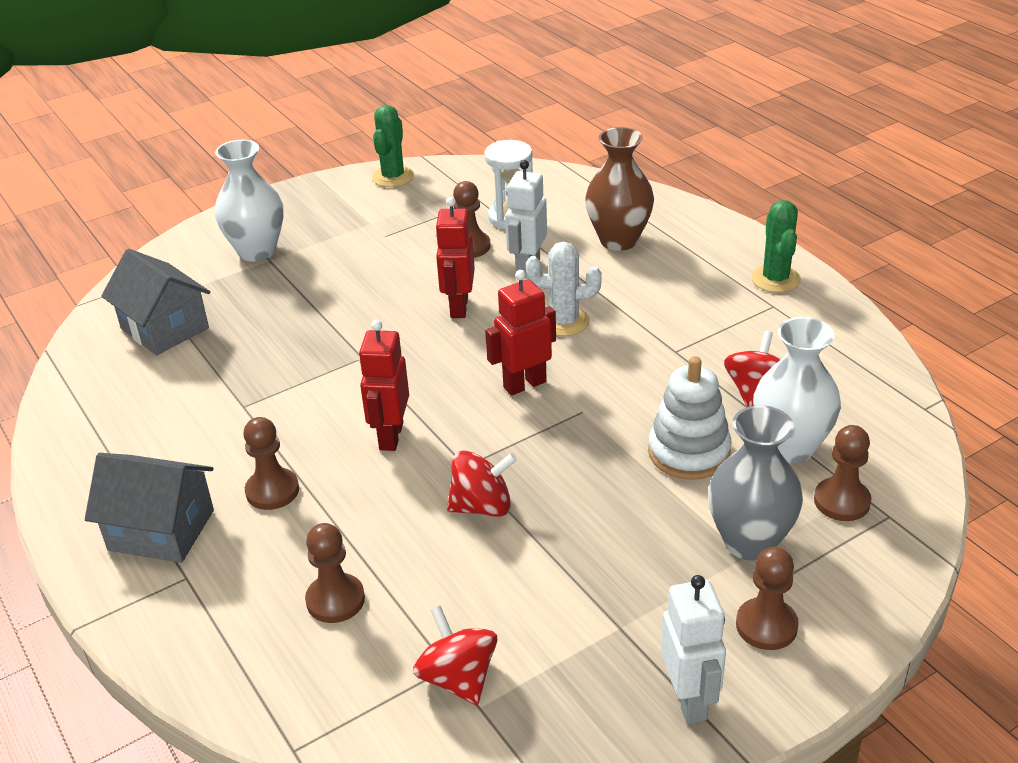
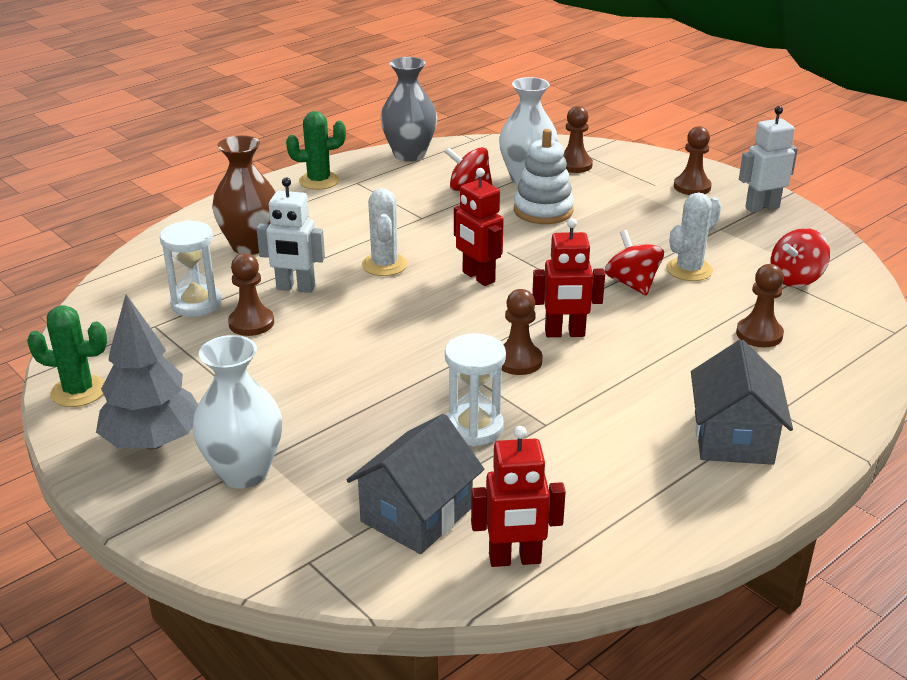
camera: 100 degrees left, 5 degrees down
(258, 363) = (474, 428): none -> white hourglass
(272, 491) = (657, 384): brown pawn -> brown pawn (518, 361)
(313, 212) = (153, 442): none -> grey tree
(458, 307) = (363, 319): red robot -> red robot (515, 559)
(506, 567) = (689, 270): none -> white cactus
(749, 542) = (624, 191): grey vase -> grey vase (409, 155)

